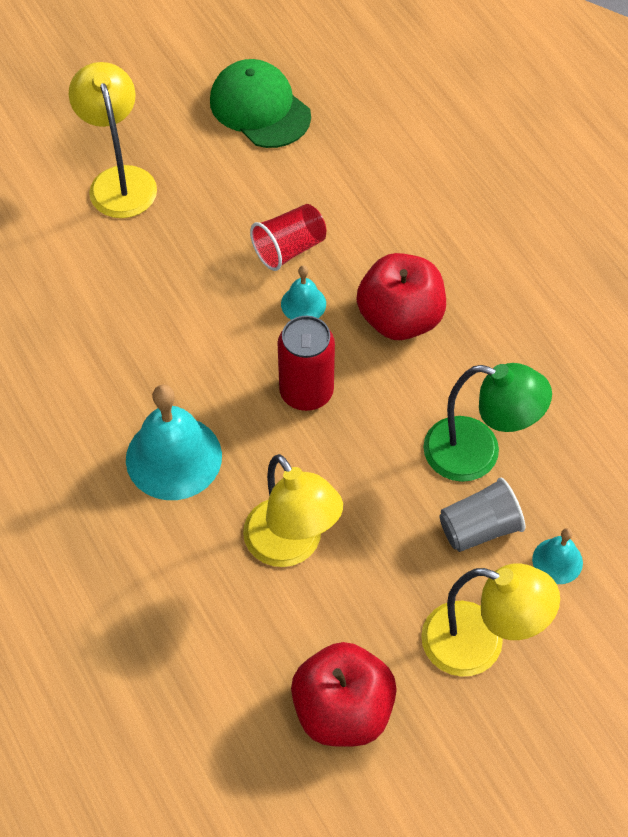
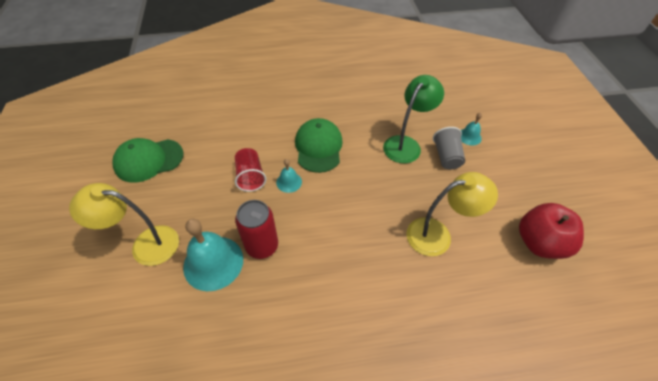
camera: 70 degrees left, 5 degrees down
(173, 457) = (362, 276): turquoise bell -> turquoise bell (213, 262)
(306, 392) = (344, 198): red can -> red can (262, 246)
(400, 319) = (318, 147): red apple -> green cap
(479, 644) = (508, 176): yellow lamp -> none

